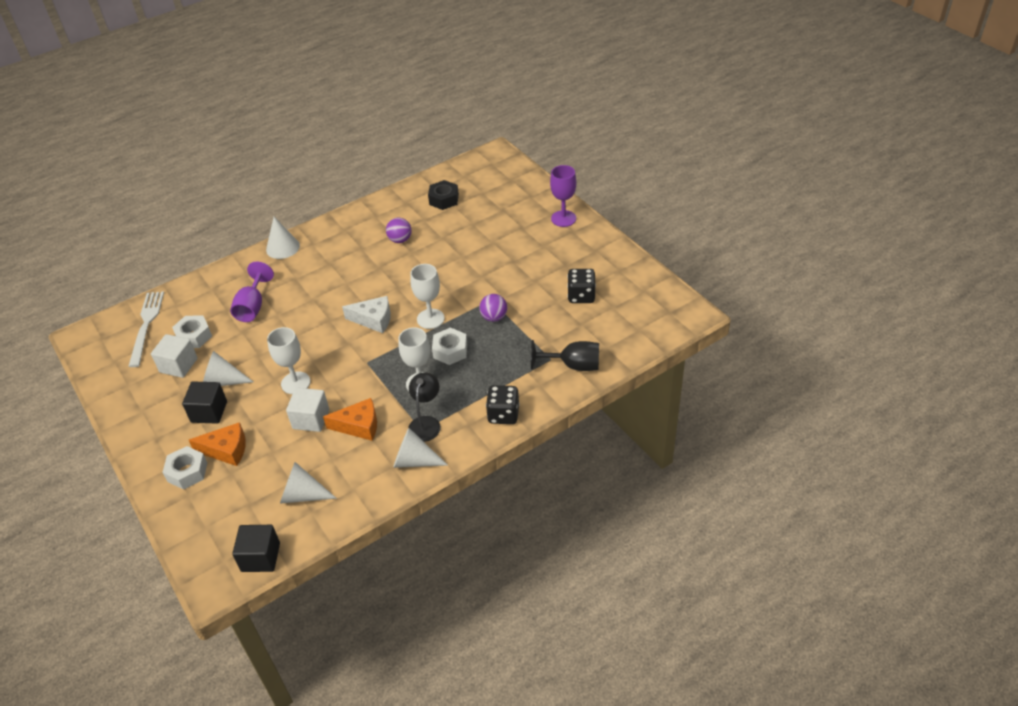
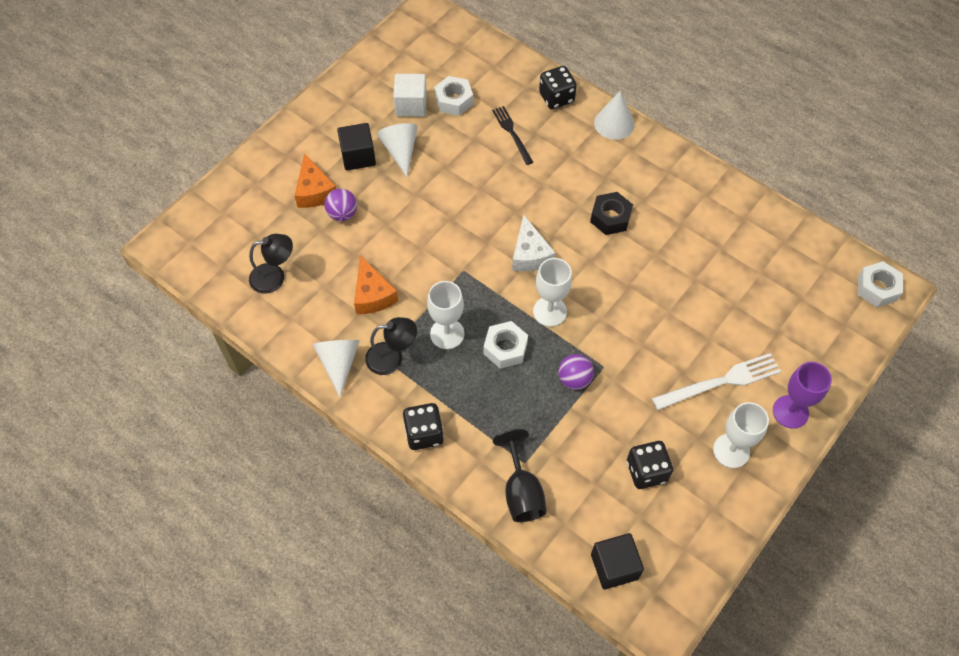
camera: 70 degrees right, 15 degrees up
(146, 325) = (456, 55): white fork -> white fork (720, 382)
(187, 472) = (282, 170): white nut -> white nut (877, 288)
(236, 274) = (556, 98): none -> black dice
(252, 307) = (512, 133): purple goblet -> black fork
(260, 557) = (198, 270): black cube -> black cube (614, 566)
(295, 383) = (415, 215): white goblet -> white goblet (731, 451)
(303, 495) = (275, 277): white cone -> black lamp
(311, 419) = (370, 248): white cube -> none
(400, 240) = (672, 235): purple ball -> purple ball (342, 214)
(444, 199) = (768, 258): black nut -> black nut (610, 218)

